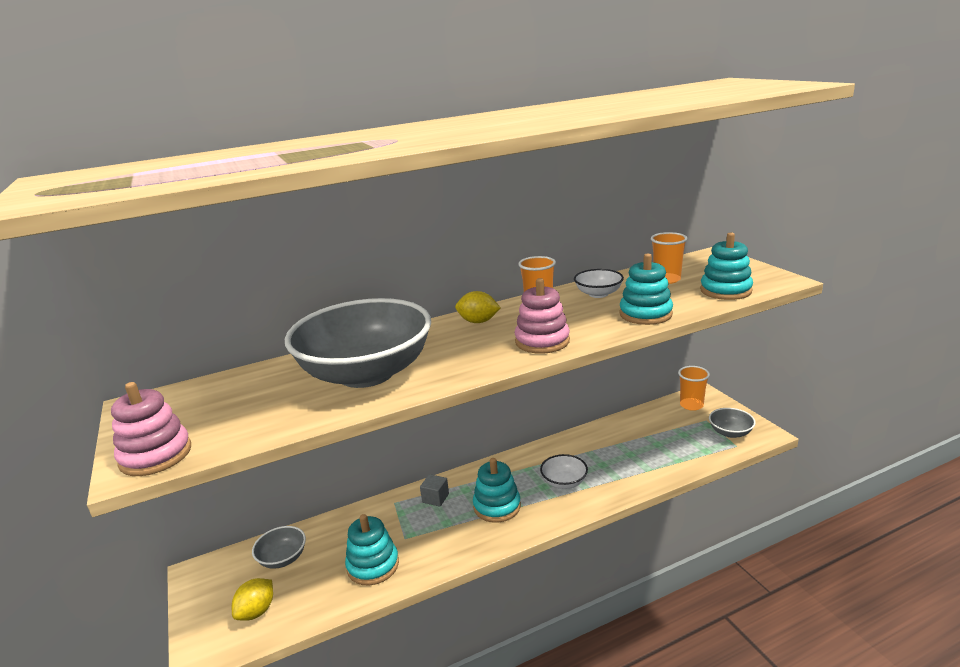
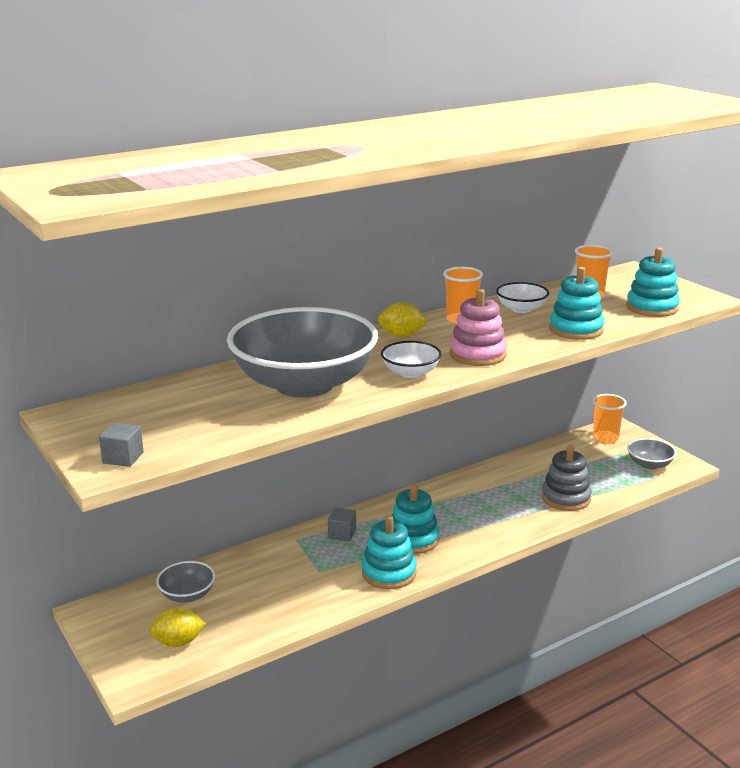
camera: 10 degrees left, 0 degrees up
(156, 455) = (123, 458): pink stacking toy -> grey cube
(257, 611) = (178, 642): yellow lemon -> yellow lemon turned 60 degrees clockwise
(373, 565) = (292, 597): turquoise stacking toy -> turquoise stacking toy (389, 573)
(564, 482) = (480, 515): white bowl -> white bowl (410, 373)
(646, 466) = (566, 498): none -> grey stacking toy

